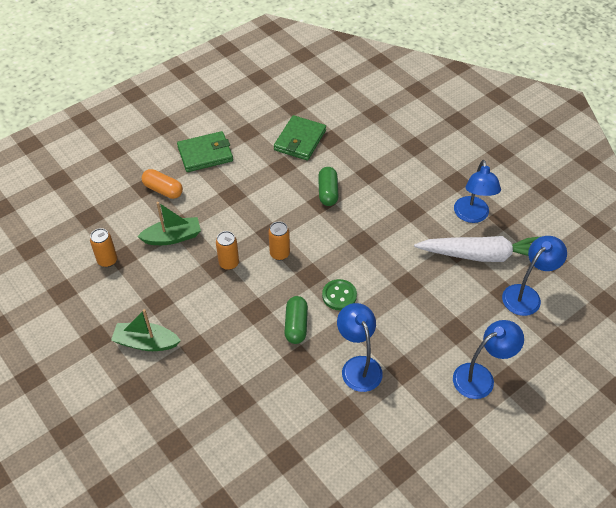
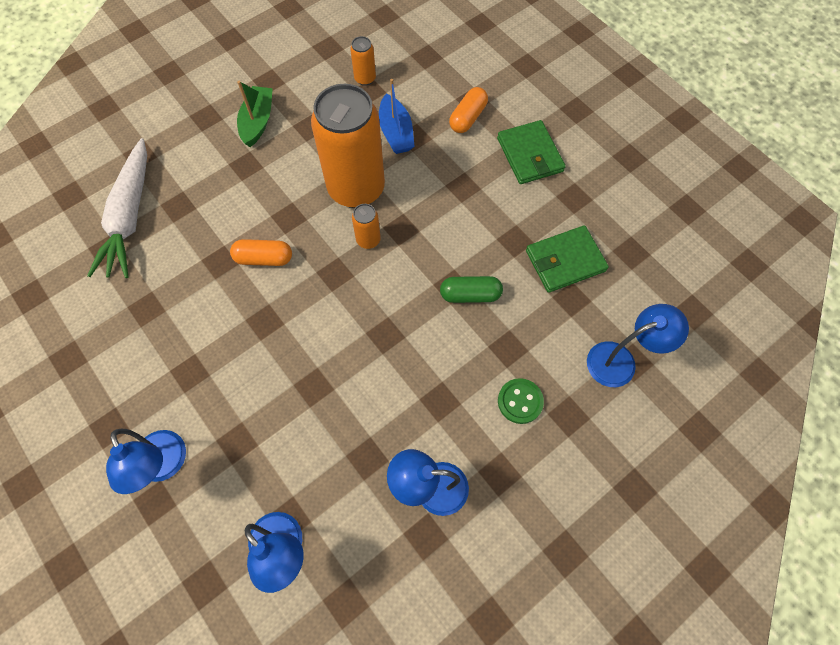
camera: 90 degrees right, 15 degrees up
(172, 237) = (396, 132): green boat -> blue boat
(229, 263) = (356, 188): orange can -> orange can, size x2.43
(296, 325) = (264, 258): green capsule -> orange capsule
(300, 140) = (565, 261): green wallet -> green wallet turned 45 degrees counterclockwise
(339, 295) = (301, 305): green button -> green button (520, 401)
(358, 366) = (201, 323): blue lamp -> blue lamp (620, 360)
(483, 255) = (356, 496): white carrot -> white carrot (130, 217)

